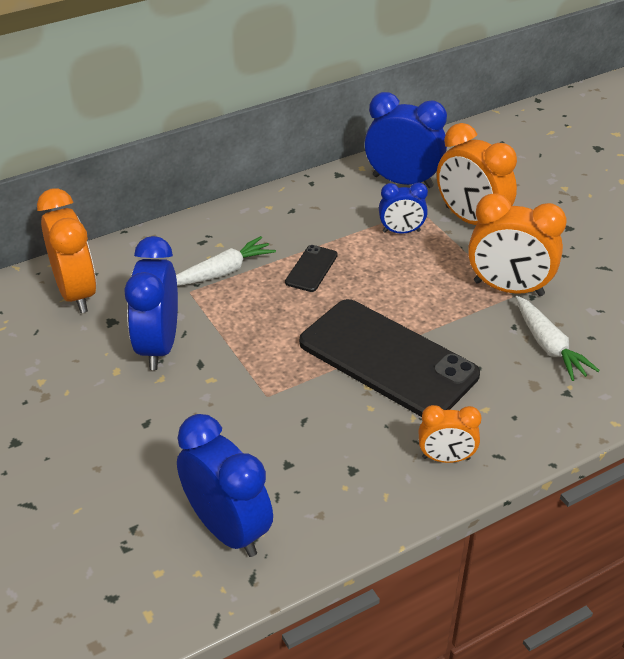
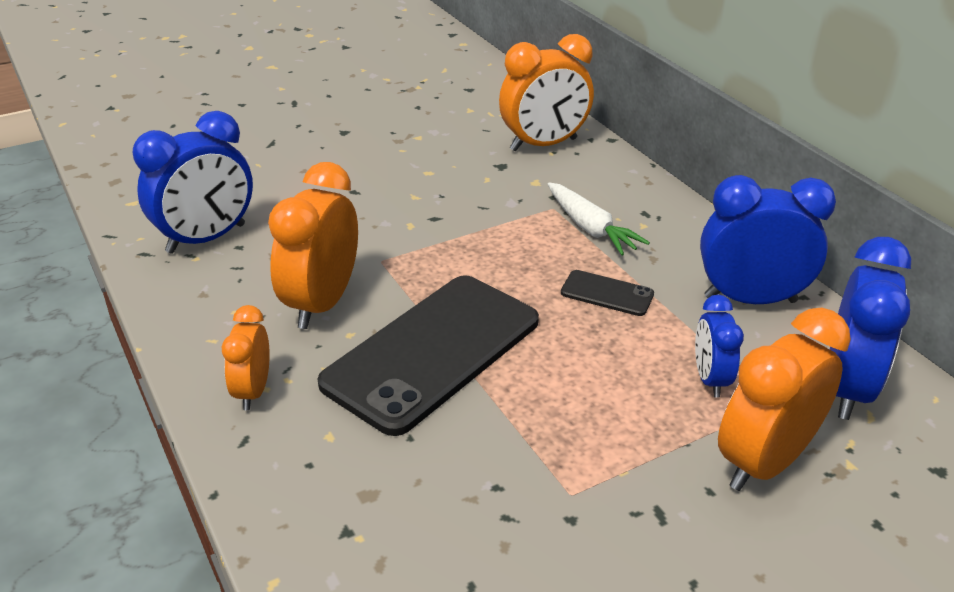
camera: 90 degrees right, 5 degrees down
(158, 346) = (463, 193): blue clock -> blue clock (750, 299)
(508, 288) = (588, 490): orange clock -> orange clock (321, 303)
(549, 346) = (450, 524): white carrot -> none

